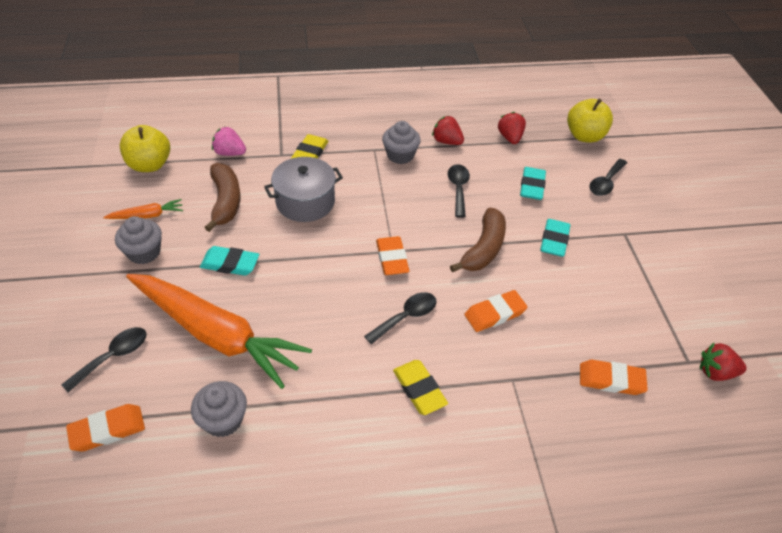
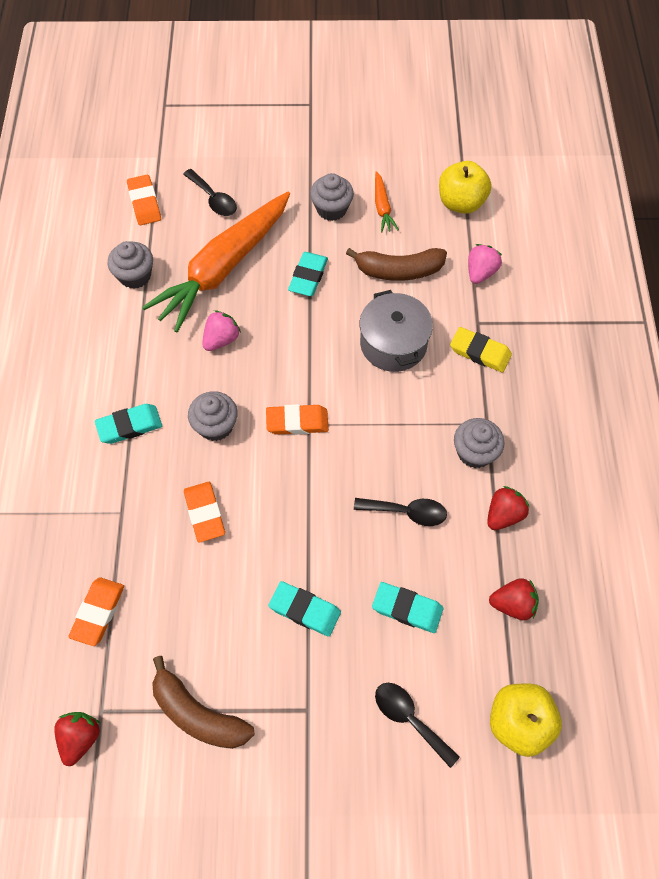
camera: 100 degrees right, 15 degrees up
(308, 325) = (221, 339): none -> pink strawberry
(406, 317) = (215, 426): black spoon -> grey cupcake
(419, 389) = (129, 426): yellow eraser -> turquoise eraser
(483, 249) = (300, 521): brown banana -> brown banana (198, 714)

